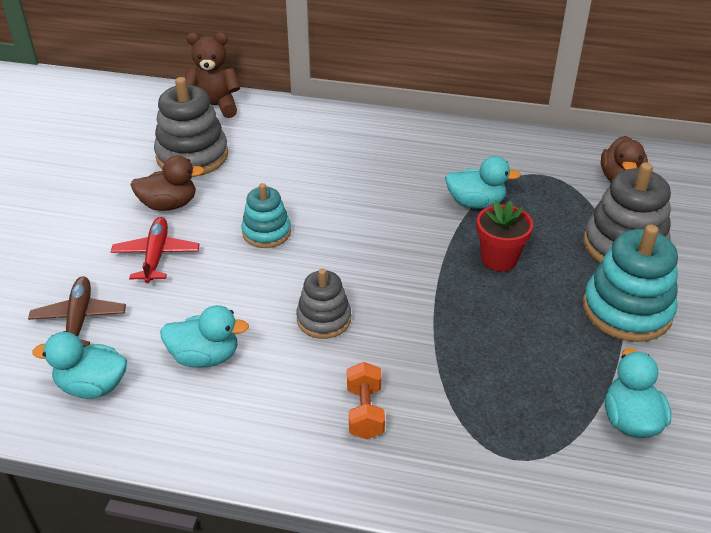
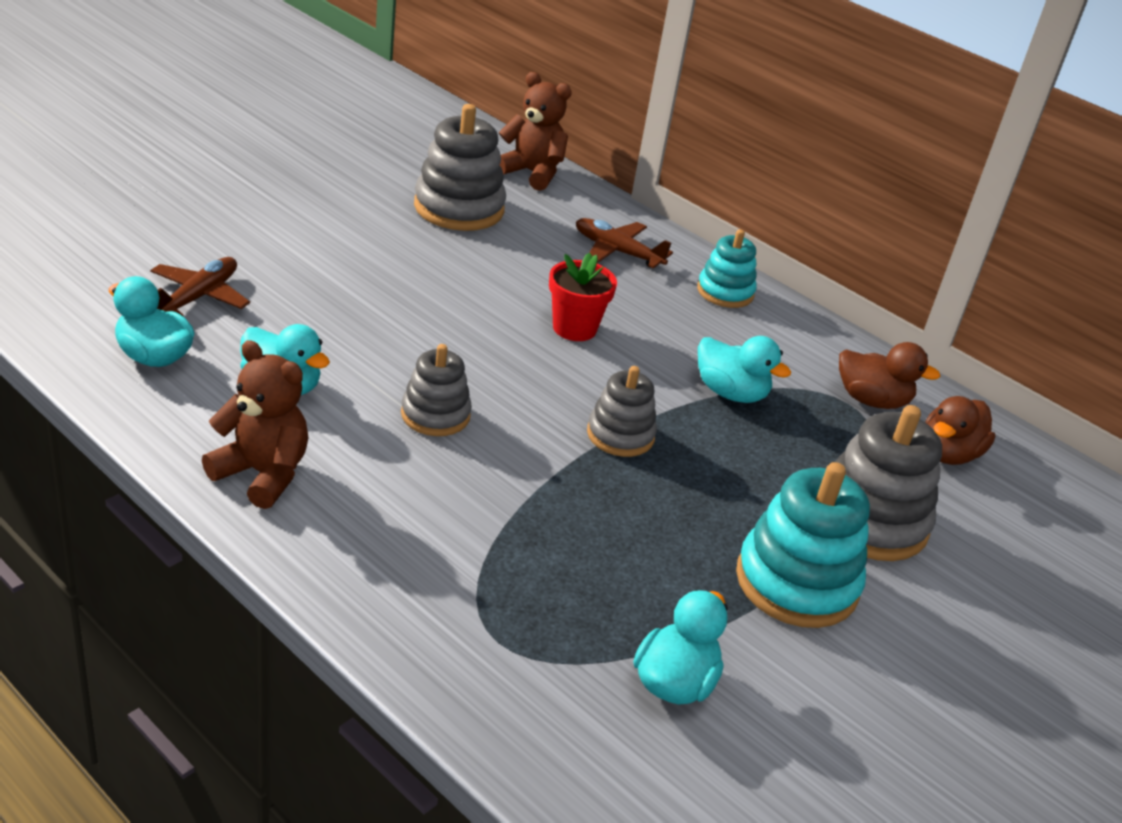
camera: 25 degrees right, 5 degrees down
(156, 255) = (328, 278): red plane -> none
(169, 205) = (388, 240): brown duck -> brown duck (871, 400)
(257, 432) = (262, 474): none -> brown teddy bear
(266, 232) = (461, 310): turquoise stacking toy -> turquoise stacking toy (725, 292)
(320, 138) = (617, 251): none -> brown plane
(365, 412) = (387, 515): orange dumbbell -> none
(444, 268) = (620, 435): none -> grey stacking toy
(499, 259) = (695, 458): red flower pot -> red flower pot (574, 328)

